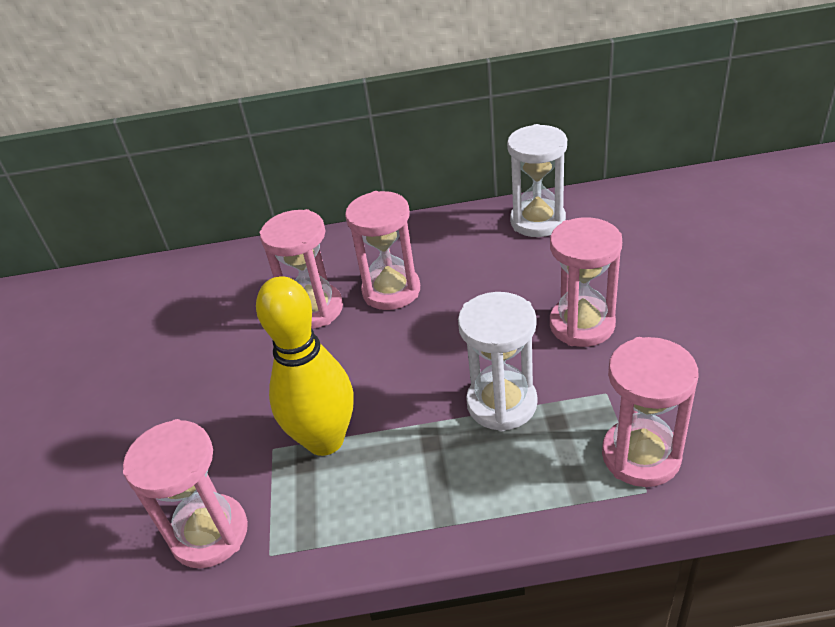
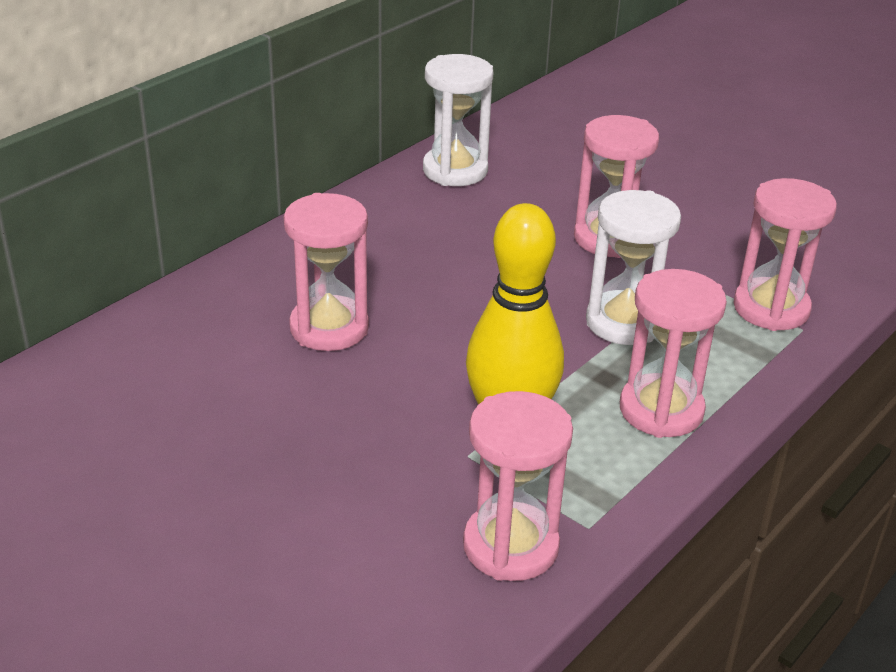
camera: 50 degrees left, 5 degrees down
(391, 291) = (391, 280): pink hourglass -> pink hourglass (661, 410)

